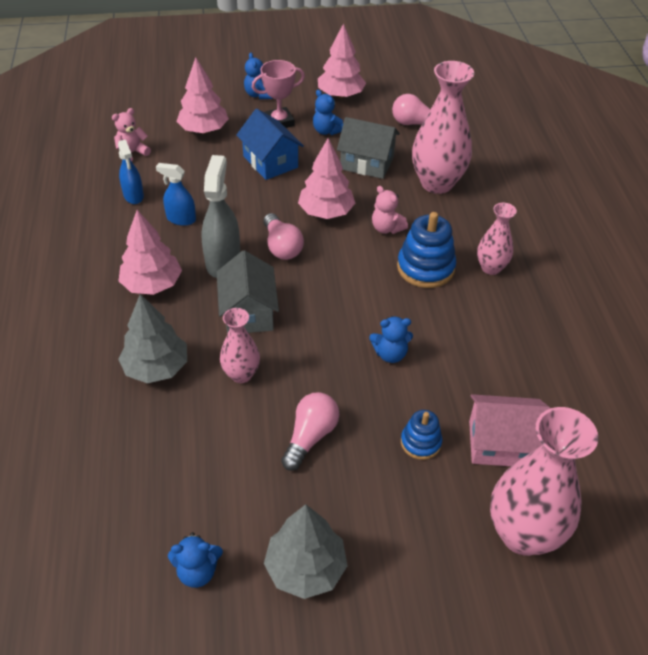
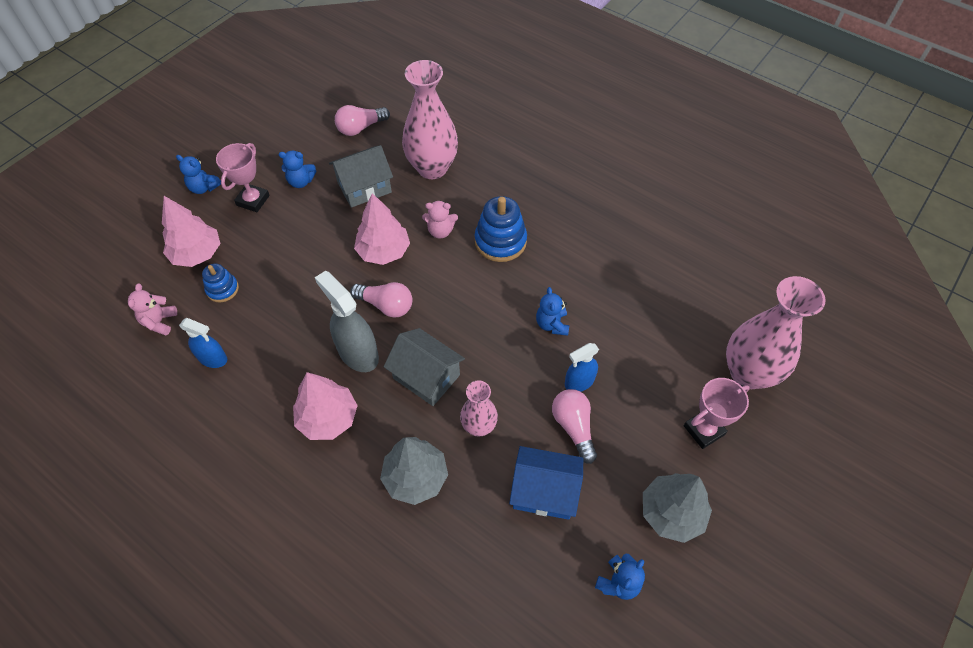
camera: 45 degrees left, 10 degrees up
(181, 219) = (280, 346): blue spray bottle -> blue spray bottle (579, 382)
(270, 162) = (289, 241): blue house -> blue house (544, 491)
(340, 95) = (273, 141): pink tree -> none
(390, 354) = (552, 324): blue teddy bear -> blue teddy bear turned 135 degrees clockwise
(418, 537) = (704, 430): none -> pink trophy
(420, 442) = (637, 368): blue stacking toy -> blue stacking toy (222, 289)
(491, 268) = (539, 208): pink vase -> none
(501, 444) = (677, 327): pink house -> none

